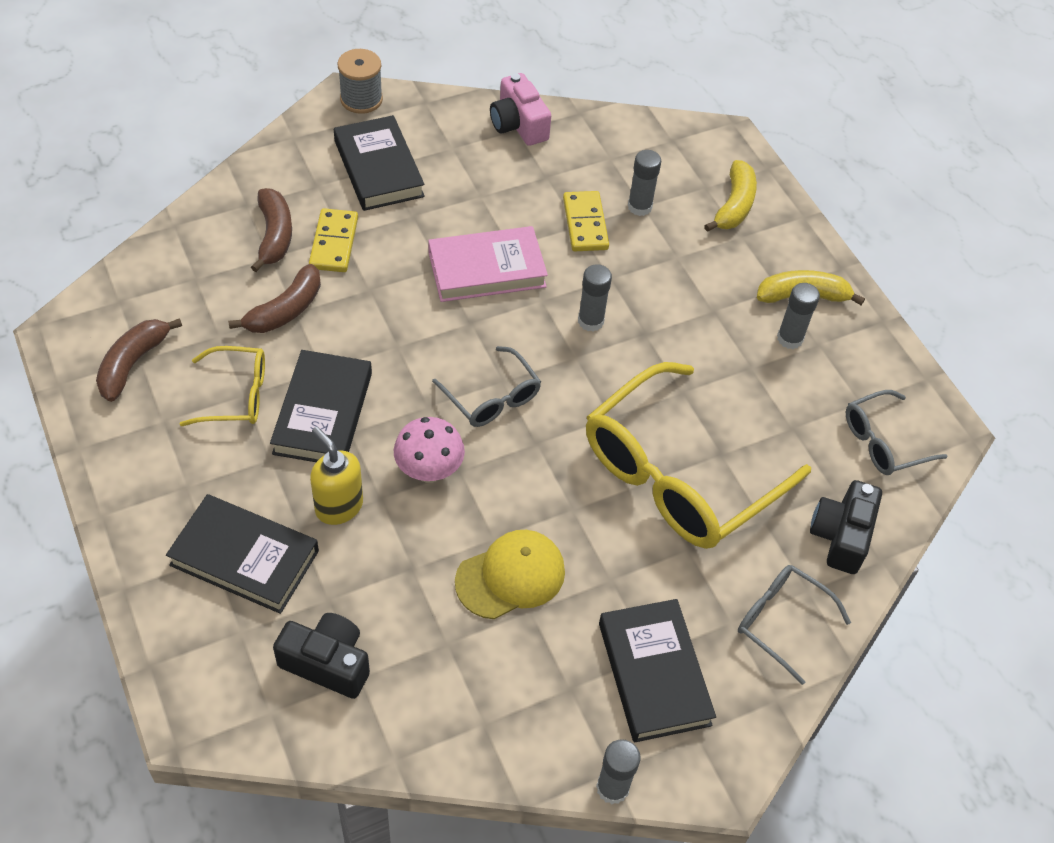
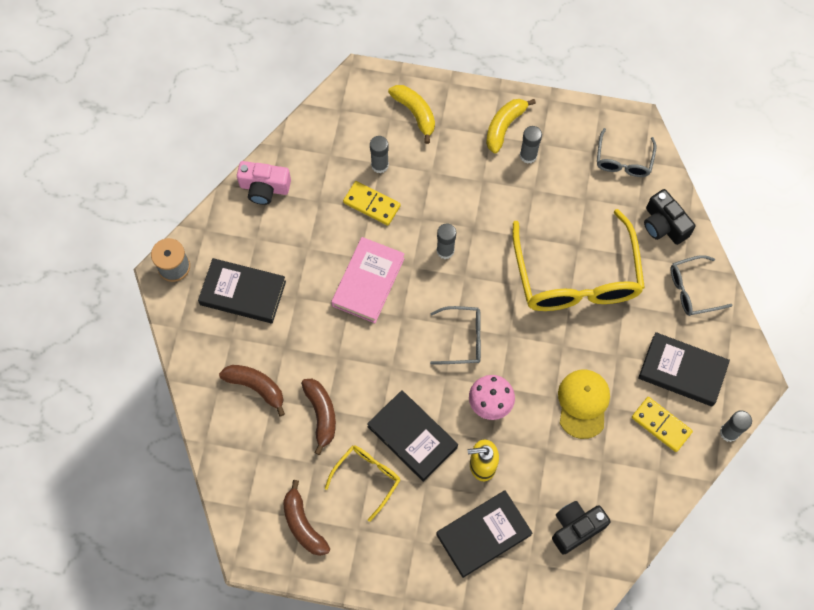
camera: 50 degrees left, 15 degrees up
(334, 243) = (287, 356): yellow domino -> yellow domino (661, 425)

